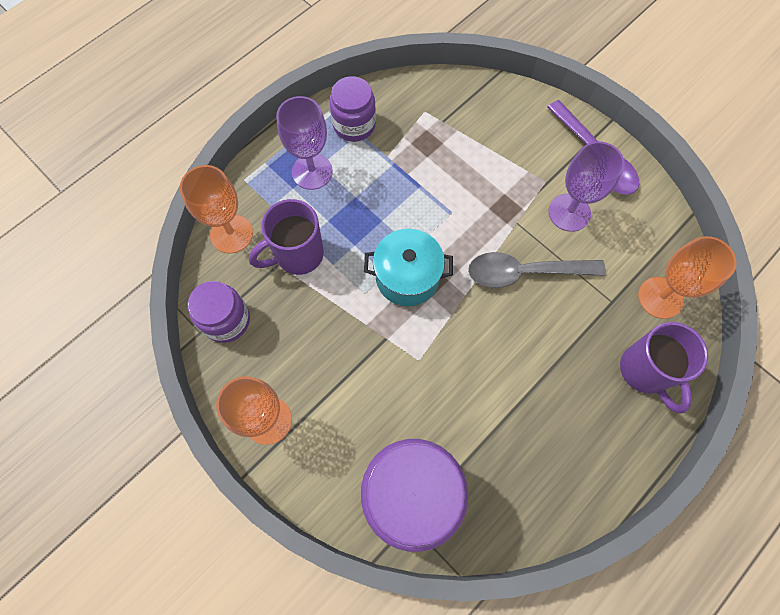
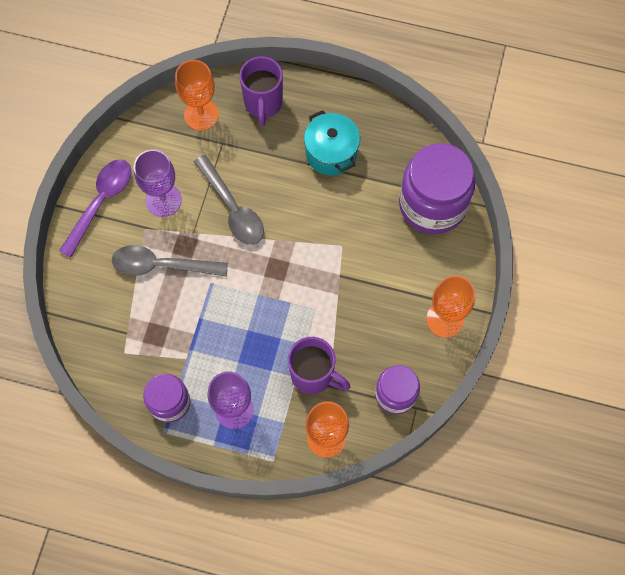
camera: 120 degrees left, 0 degrees up
(407, 277) = (284, 286): turquoise pot -> turquoise pot (331, 153)
(495, 179) = (162, 265): none -> grey spoon
(645, 371) = (263, 104): purple mug -> purple mug turned 135 degrees clockwise

